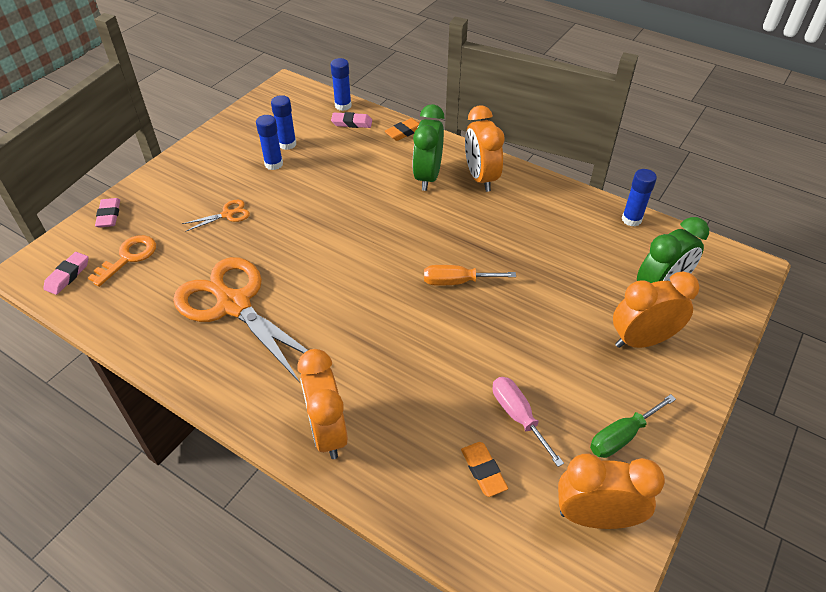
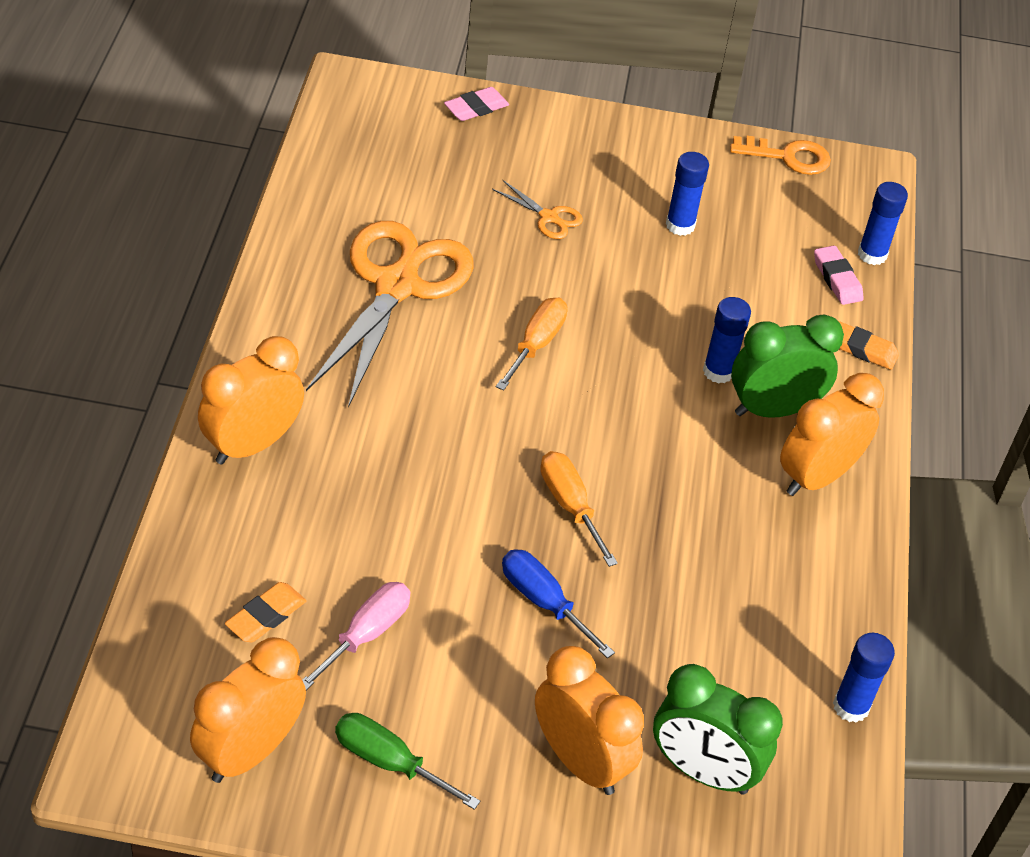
camera: 60 degrees right, 0 degrees up
(67, 275) = (358, 119): pink eraser -> none
(128, 257) = (417, 157): orange key -> orange key (788, 157)
(287, 144) = (733, 224): blue glue stick -> blue glue stick (718, 371)
(325, 254) = (536, 344): none -> orange screwdriver
(523, 318) = (543, 602): none -> blue screwdriver
(595, 517) = (249, 752): orange clock -> orange clock turned 120 degrees counterclockwise

